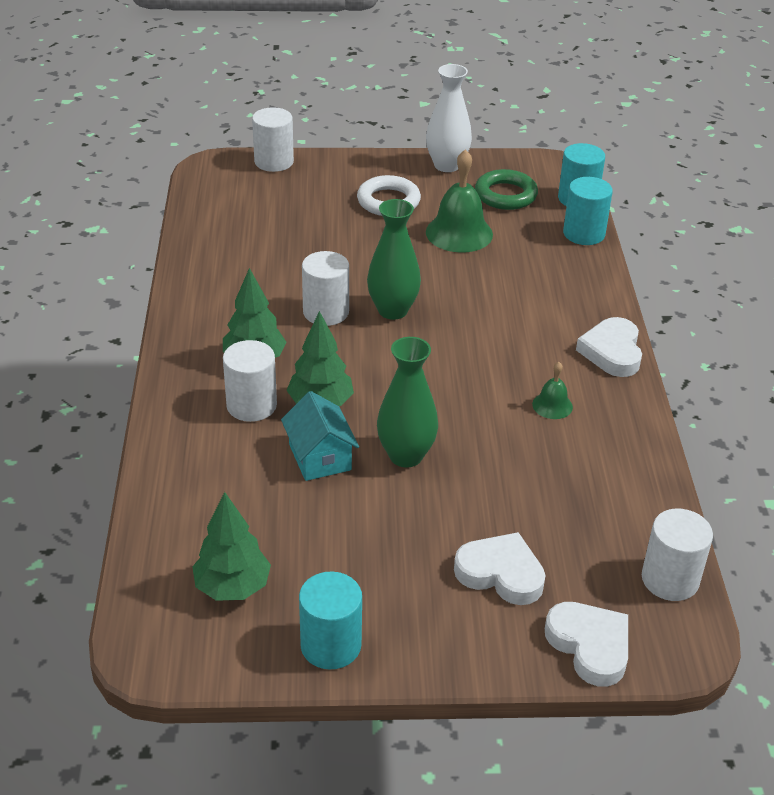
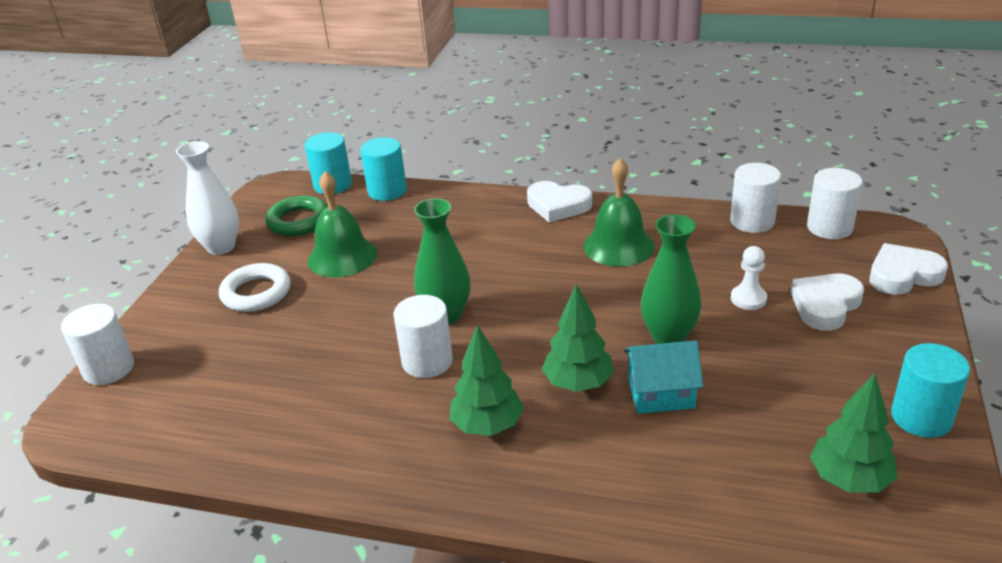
camera: 70 degrees left, 5 degrees down
(251, 405) = (566, 436): white cylinder -> white cylinder (752, 221)
(490, 511) = (748, 299): none -> white pawn
(552, 405) = (618, 246): green bell -> green bell, size x1.97

